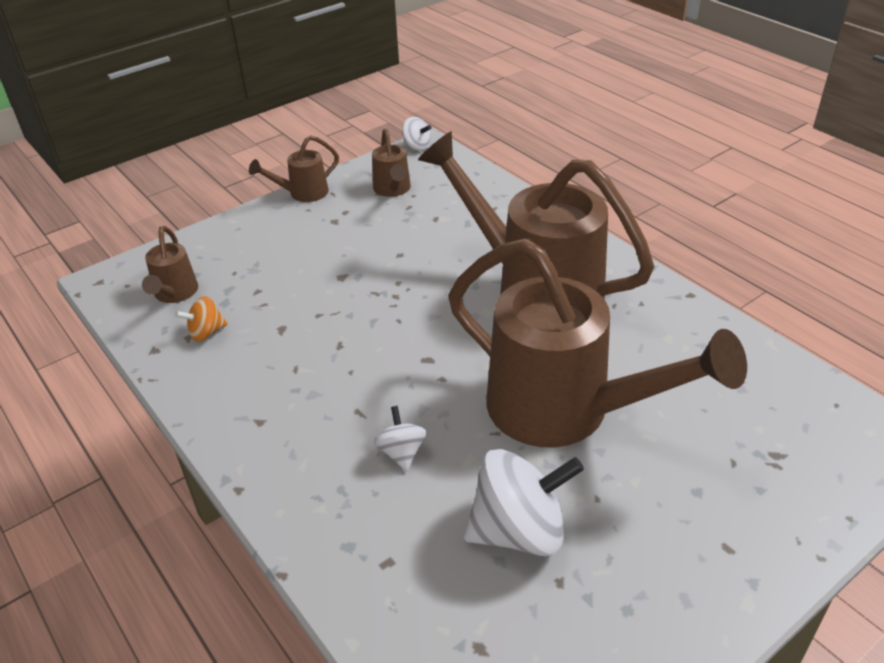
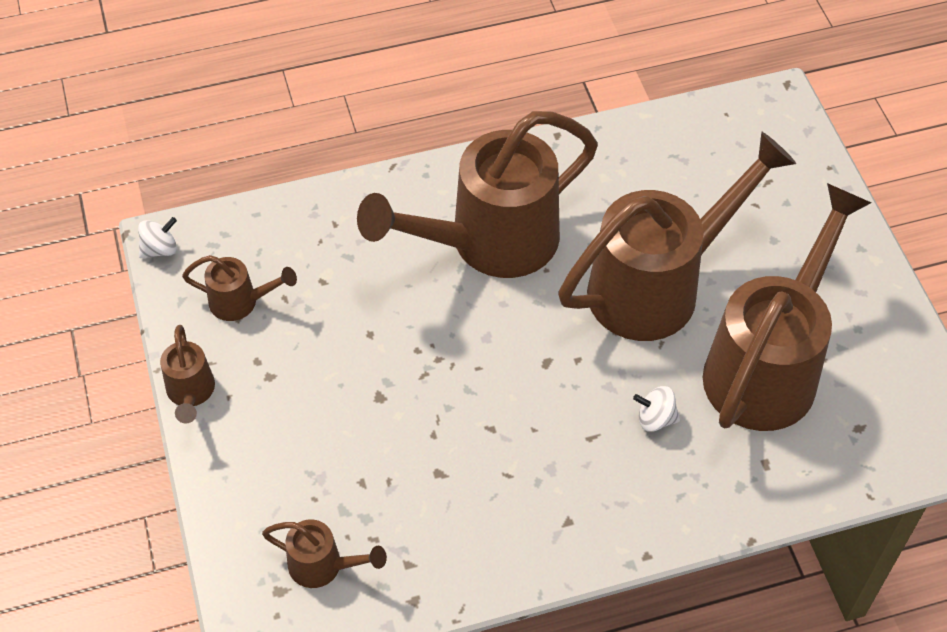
camera: 70 degrees left, 15 degrees up
(206, 332) = (410, 545): orange spinning top -> none
(519, 531) = (768, 366): white spinning top -> brown watering can

